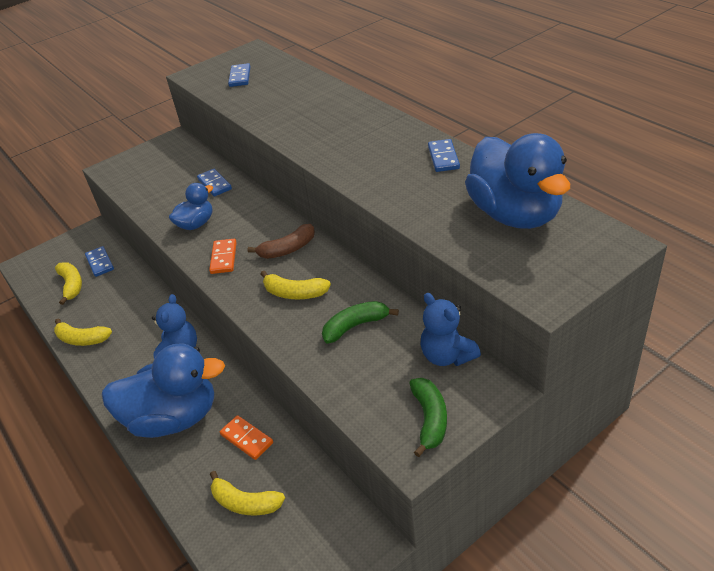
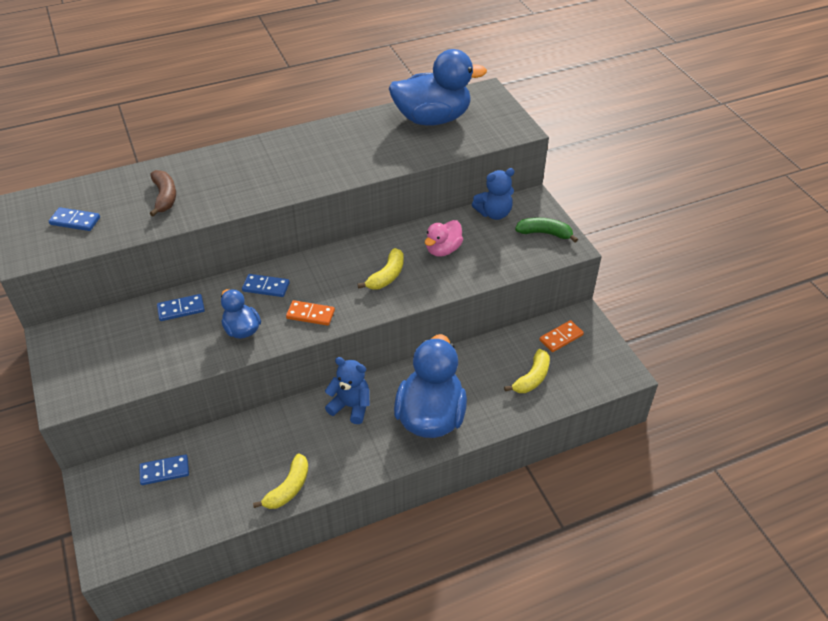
camera: 80 degrees left, 5 degrees up
(72, 285) = (188, 500): yellow banana -> none
(246, 439) = (473, 370): orange domino -> orange domino (561, 337)
(288, 249) = (326, 271): brown banana -> brown banana (165, 197)
(355, 326) = (443, 250): green banana -> pink duck
(443, 157) = (340, 131): blue domino -> blue domino (266, 287)

